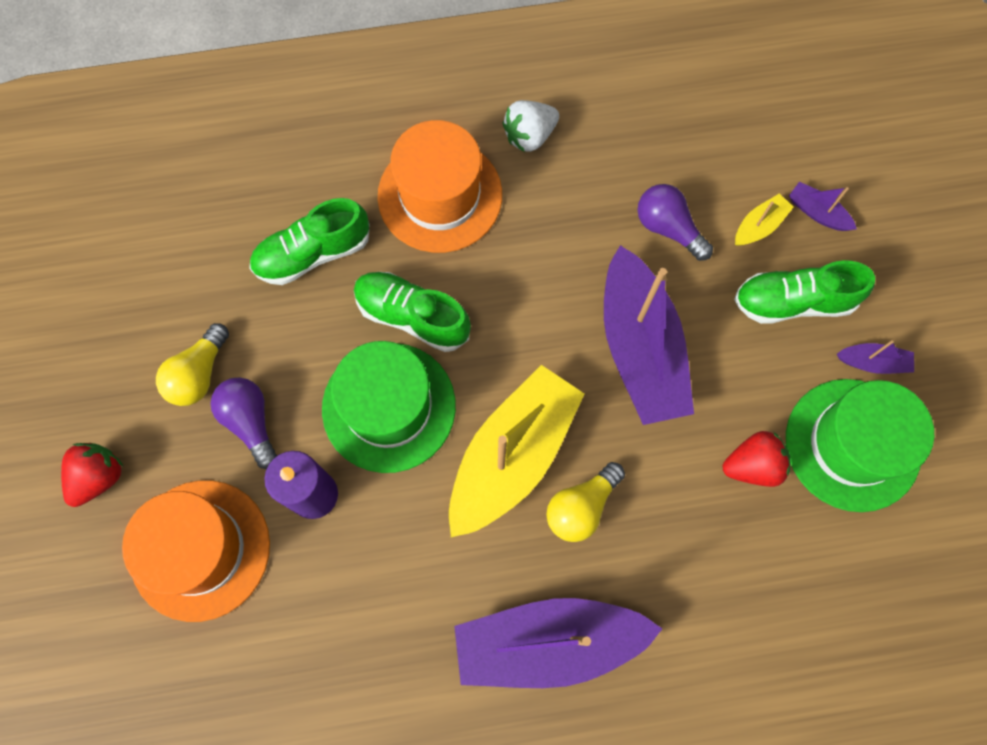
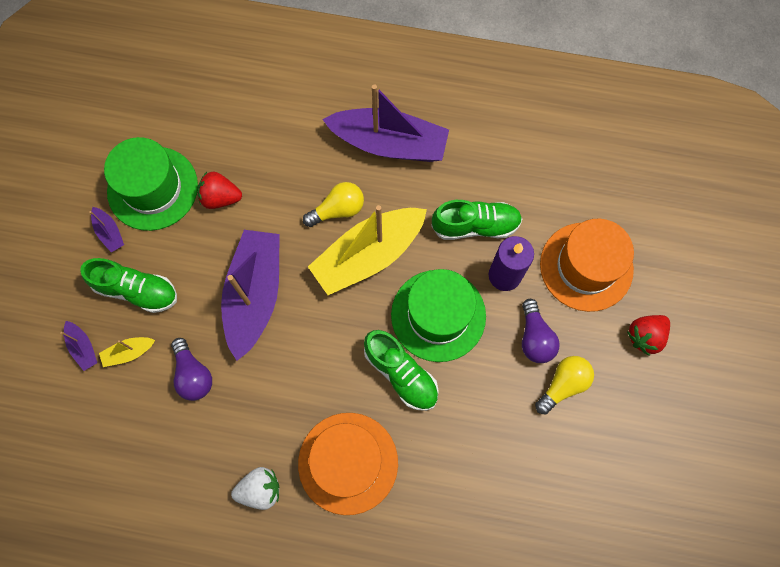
camera: 160 degrees left, 0 degrees up
(313, 253) = (458, 449): green shoe -> green shoe (475, 226)
(872, 362) = (109, 232): purple boat -> purple boat turned 150 degrees counterclockwise

